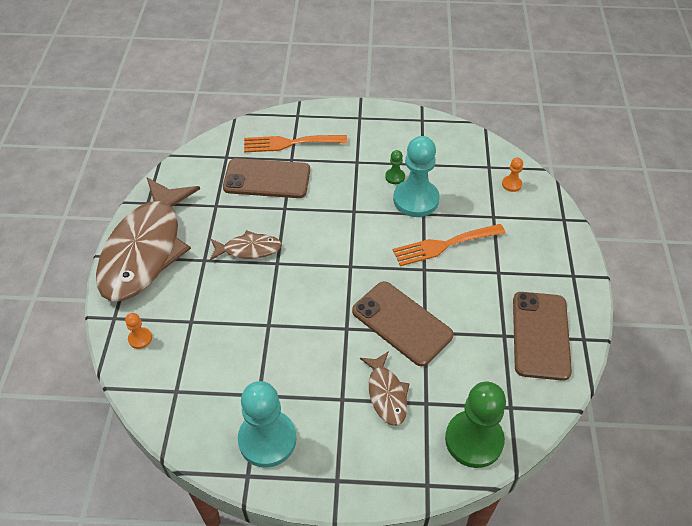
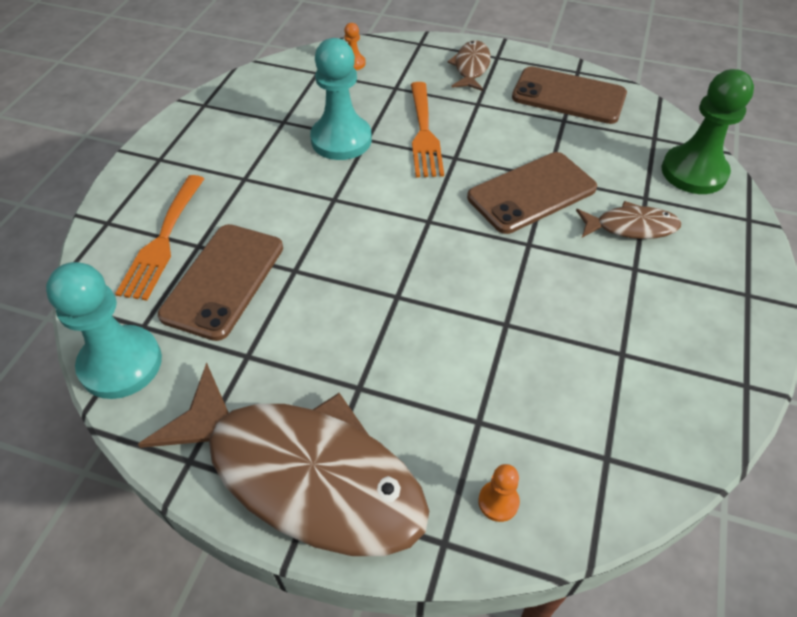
camera: 75 degrees left, 0 degrees up
(249, 249) = (359, 325): brown fish -> brown fish (471, 67)
(267, 439) = (692, 354): turquoise pawn -> turquoise pawn (121, 364)
(395, 177) = (292, 149): green pawn -> none

